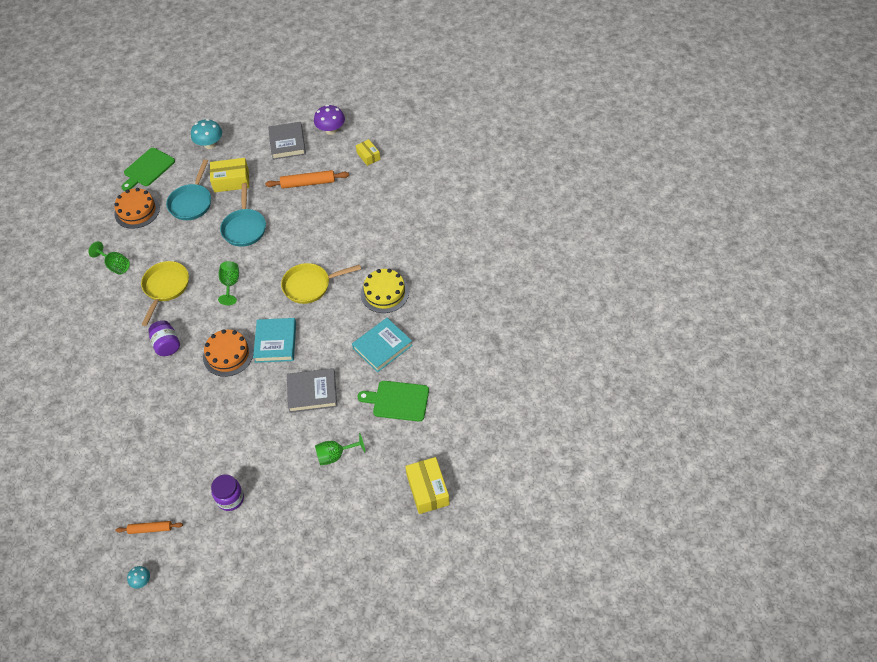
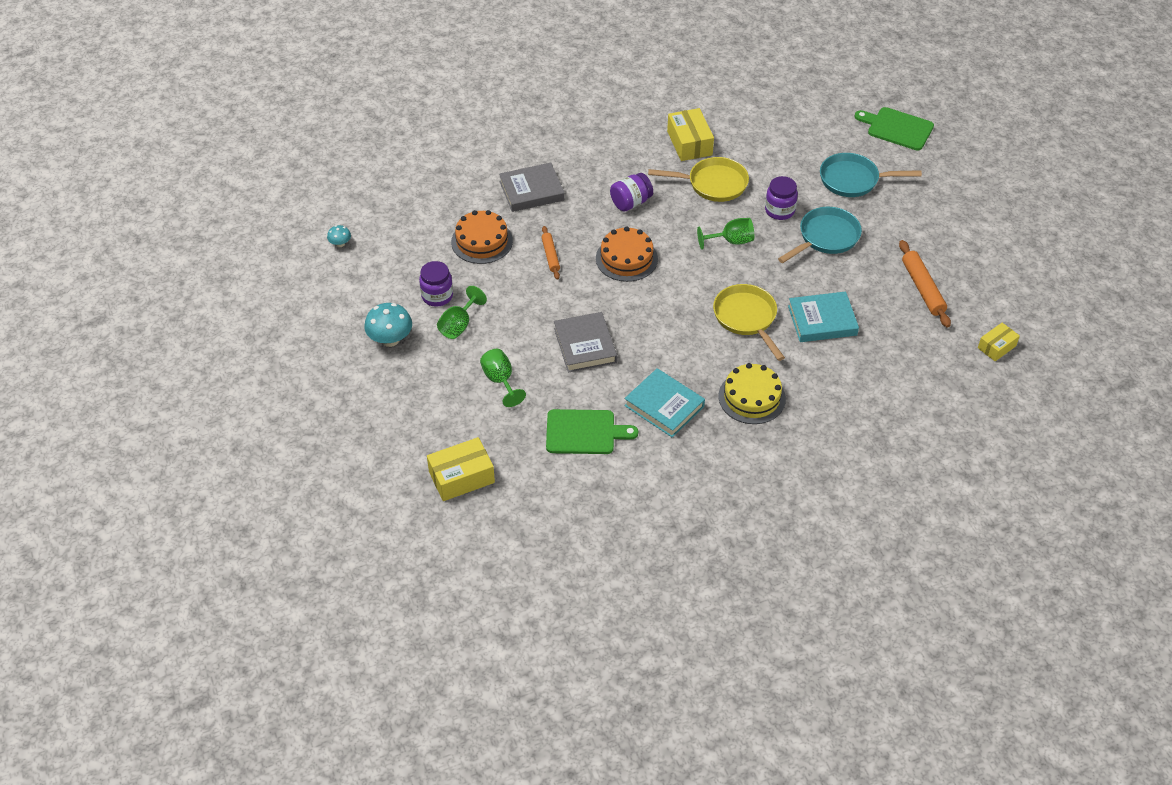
camera: 80 degrees right, 5 degrees down
(115, 266) = (736, 134): green goblet -> green goblet (459, 325)
(137, 211) = (825, 134): orange cake -> orange cake (482, 241)
(150, 529) = (397, 238): orange rolling pin -> orange rolling pin (550, 256)
(208, 250) = (779, 210): none -> purple jar
(210, 144) = (959, 177): turquoise mushroom -> turquoise mushroom (390, 339)
(231, 181) = (902, 210): yellow box -> yellow box (689, 143)
(244, 228) = (825, 238): turquoise pan -> turquoise pan turned 150 degrees clockwise
(276, 342) = (652, 299): turquoise book -> turquoise book (822, 320)
(287, 143) = (990, 254): grey book -> grey book (531, 191)
(331, 130) = (1033, 297): purple mushroom -> none
(398, 401) = (584, 432): green cutting board -> green cutting board turned 90 degrees clockwise

